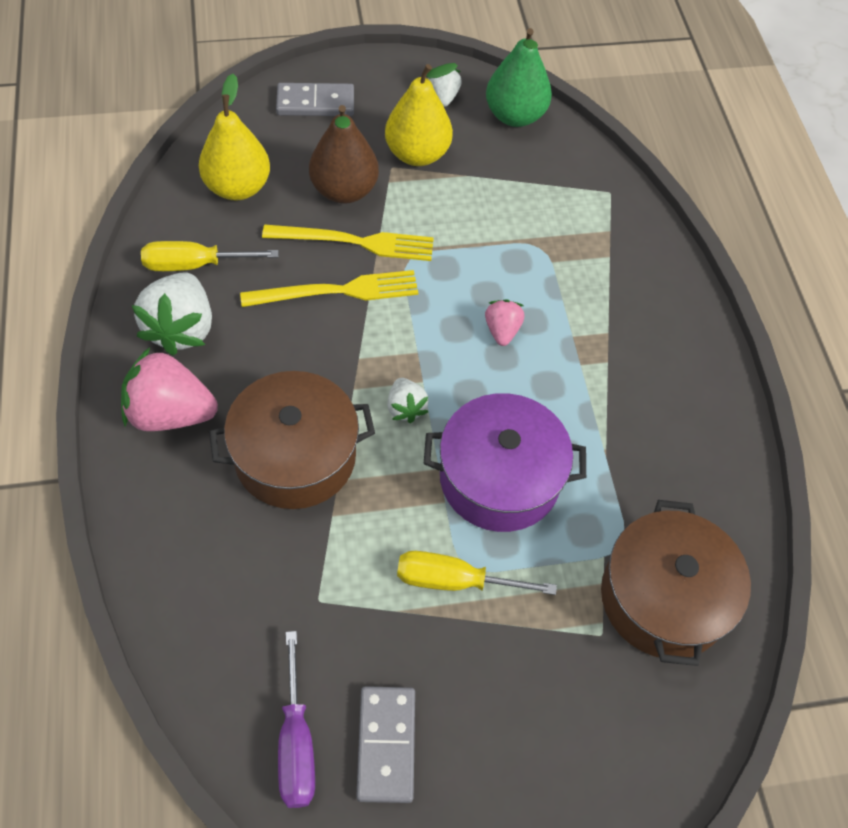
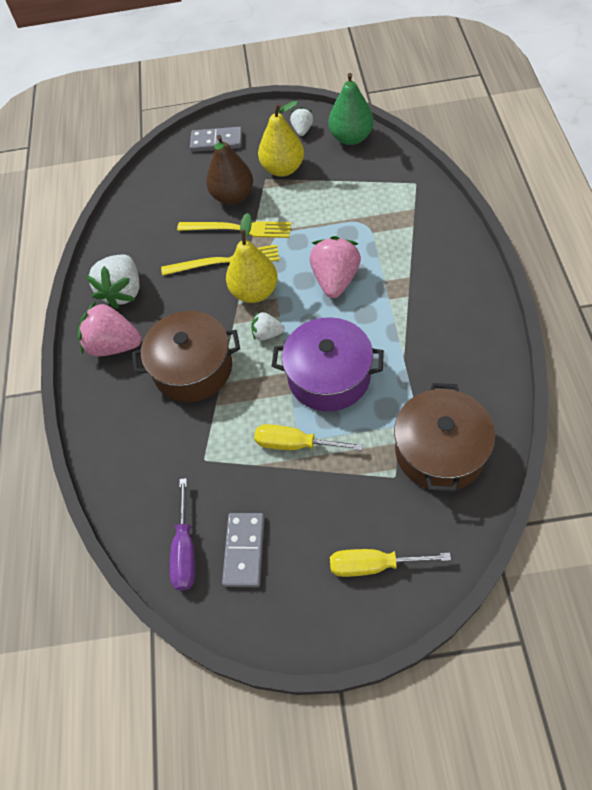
camera: 15 degrees right, 0 degrees up
(195, 265) = (133, 251): yellow screwdriver -> yellow screwdriver (374, 565)
(238, 187) = (163, 200): yellow pear -> yellow pear (254, 292)
(405, 408) = (267, 334): white strawberry -> white strawberry turned 105 degrees clockwise
(502, 331) = (335, 280): pink strawberry -> pink strawberry, size x1.87

